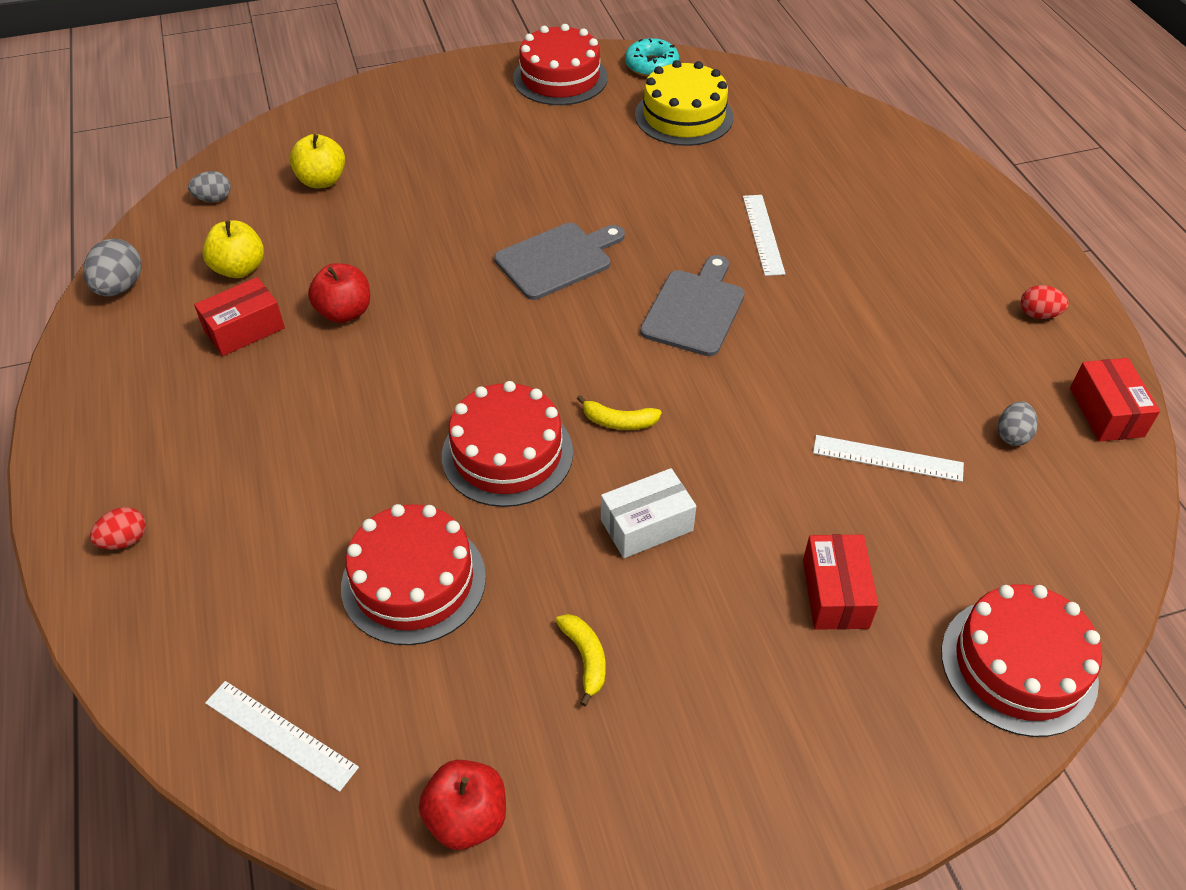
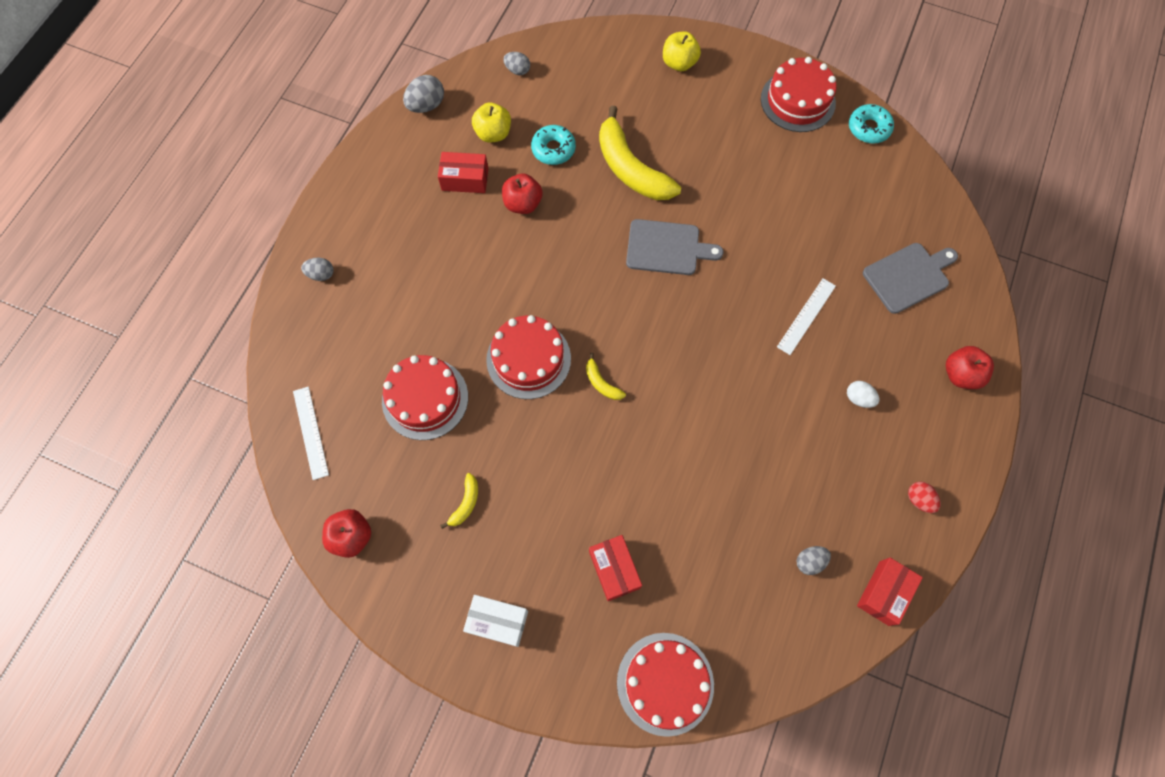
camera: 40 degrees right, 20 degrees up
(125, 540) = (321, 274): red egg -> grey egg
(322, 181) = (585, 95): yellow apple -> yellow apple (679, 63)
(332, 245) = (553, 149): none -> turquoise donut
(442, 215) = (630, 168): none -> yellow banana
(646, 525) = (558, 456): white box -> white box (497, 621)
(684, 116) = (848, 187): yellow cake -> none
(695, 309) = (712, 340): grey cutting board -> grey cutting board (908, 276)
(835, 593) = (614, 569): red box -> red box turned 60 degrees counterclockwise
(887, 458) = (722, 518): white ruler -> none
(889, 269) = (858, 398): none -> white egg
(950, 197) = (960, 374): none -> red apple

